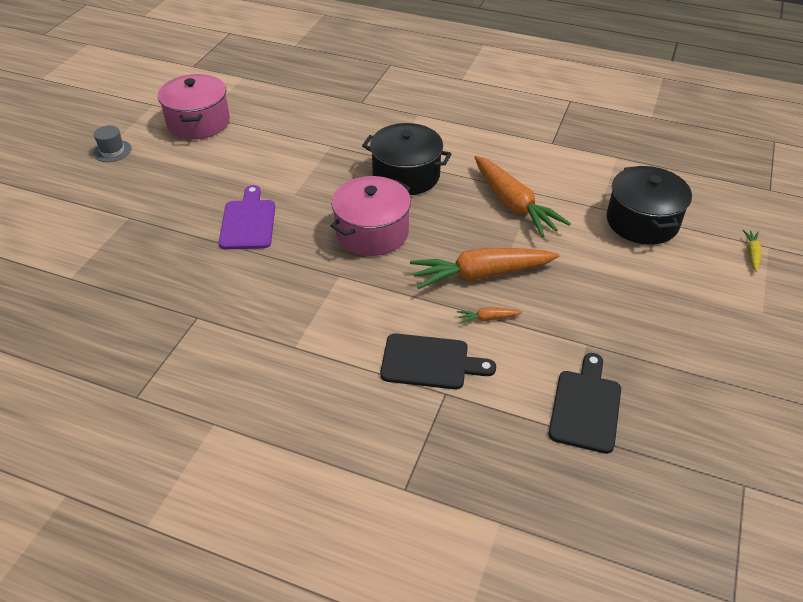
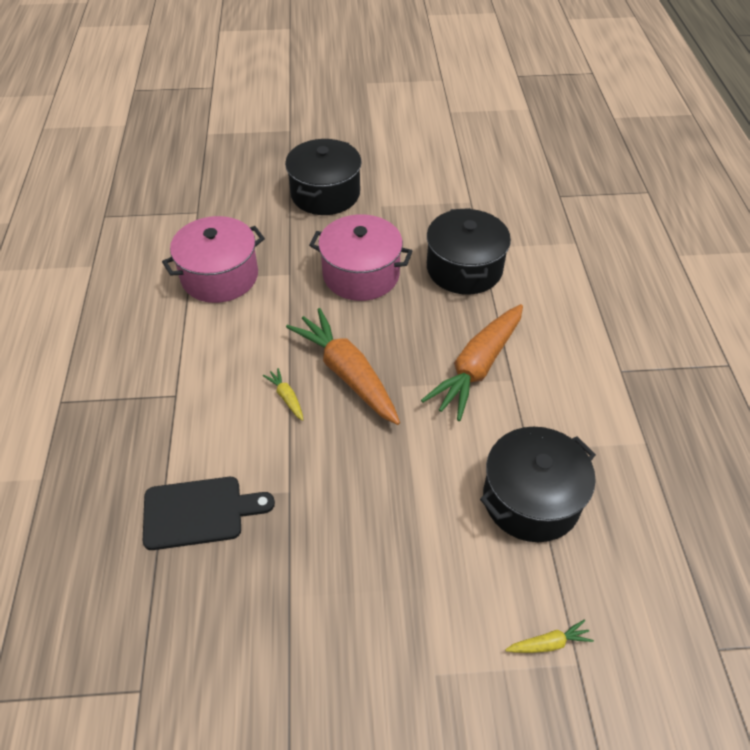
camera: 65 degrees right, 5 degrees up
(112, 151) = (363, 87): grey hat -> none
(198, 122) = (438, 113): pink pot -> pink pot (220, 276)
(248, 222) = (325, 194): purple cutting board -> black pot
(430, 362) = (208, 372): black cutting board -> none
(487, 318) = (286, 397): orange carrot -> yellow carrot

